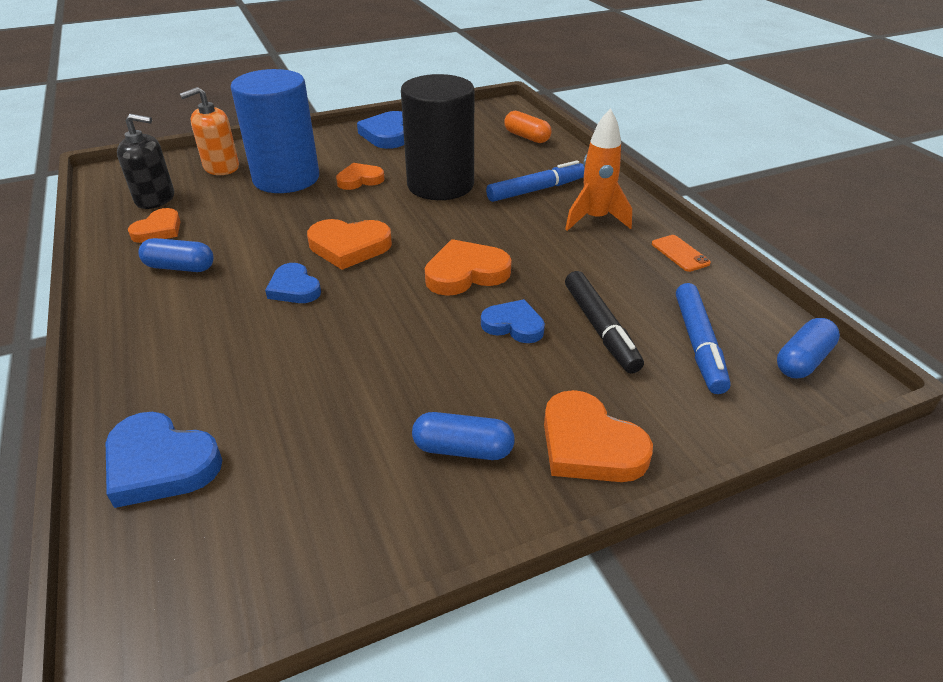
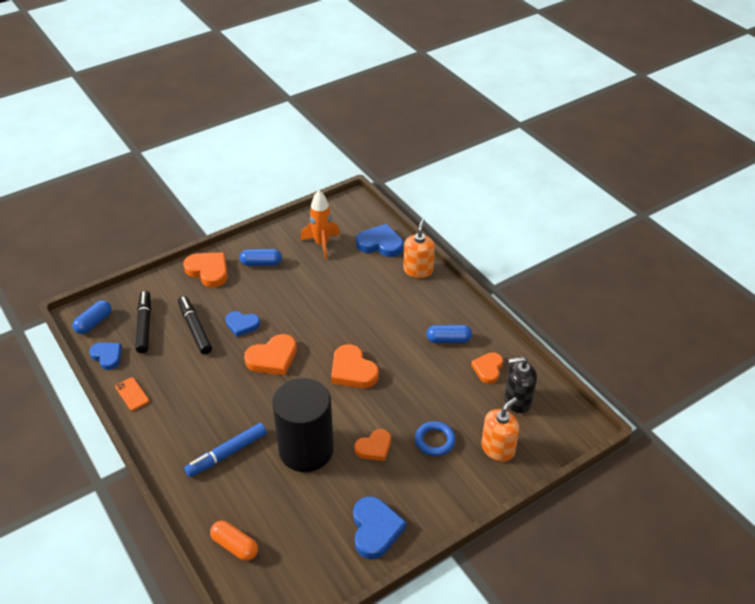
camera: 170 degrees right, 5 degrees up
(129, 386) = (418, 270): none -> orange soap dispenser
(286, 178) = (435, 441): blue cylinder -> blue ring
(294, 288) = (371, 333): blue heart -> blue heart (107, 356)
(349, 247) = (353, 370): orange heart -> orange heart turned 120 degrees counterclockwise
(595, 219) = (184, 422): orange rocket -> orange rocket (322, 244)
(698, 344) = (144, 325): blue marker -> black marker

